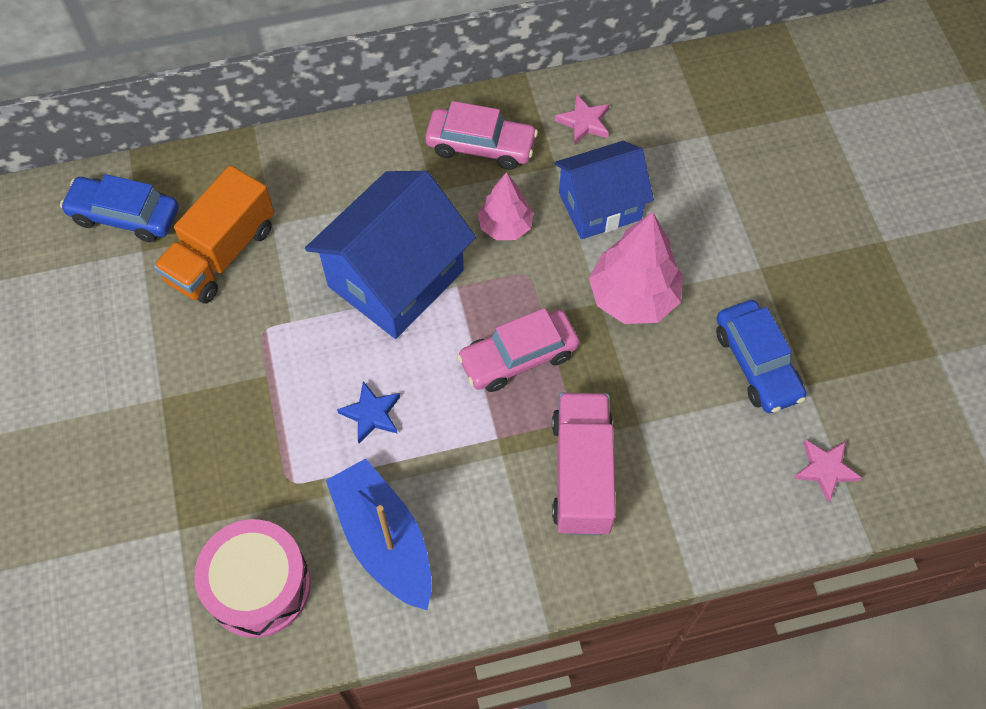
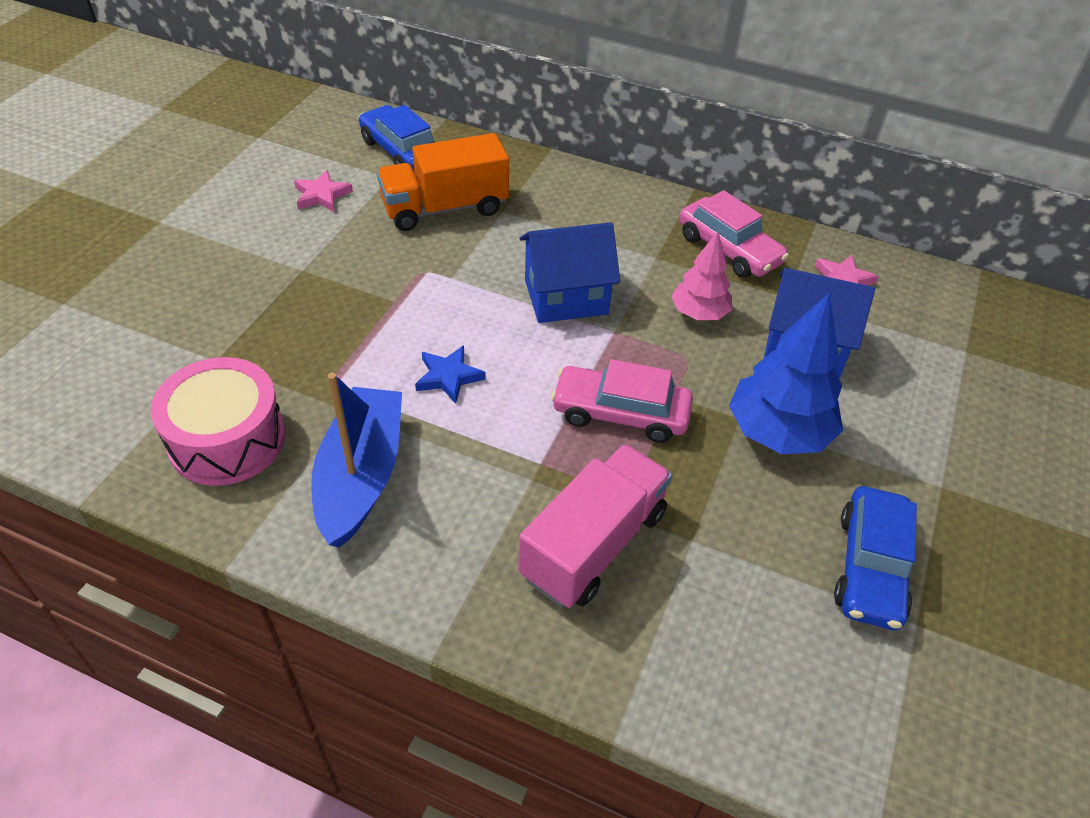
camera: 35 degrees right, 15 degrees down
(396, 278) = (566, 297): blue house -> blue house, size x0.66
(633, 297) = (778, 433): pink tree -> blue tree
(825, 469) = (876, 723): pink star -> pink star (322, 195)

